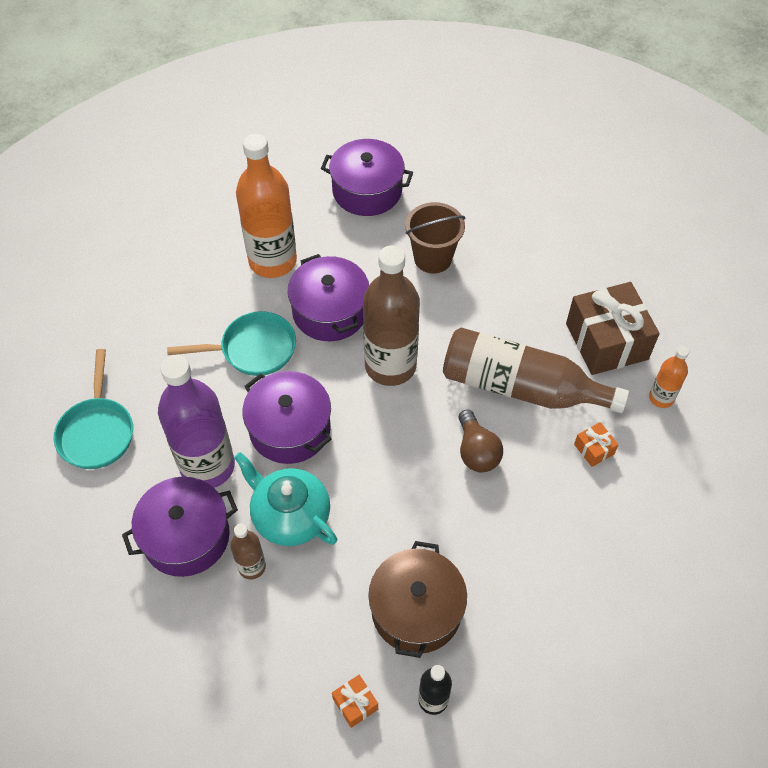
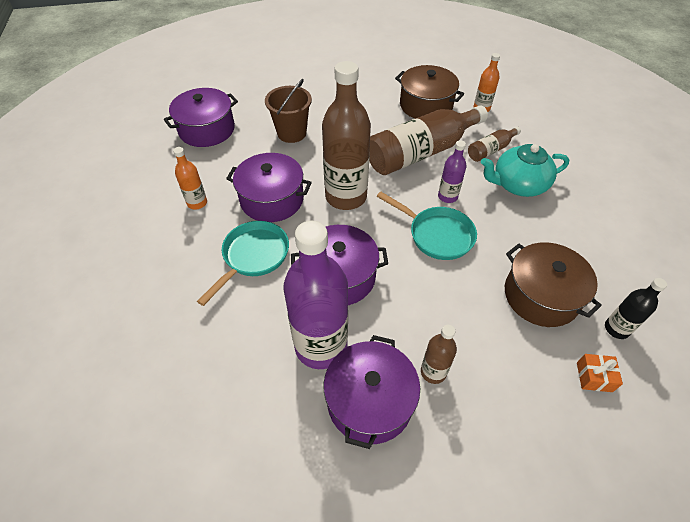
camera: 50 degrees left, 5 degrees down
(97, 432) = (210, 406): turquoise pan -> turquoise pan (437, 235)
(272, 261) = (197, 203): orange bottle -> orange bottle, size x0.48
(290, 516) = (410, 321): turquoise teapot -> turquoise teapot (518, 185)
(476, 451) = (447, 196): brown light bulb -> purple bottle
(594, 449) = (491, 150): orange gift -> brown bottle
(606, 341) = (426, 105): brown gift -> brown pot

